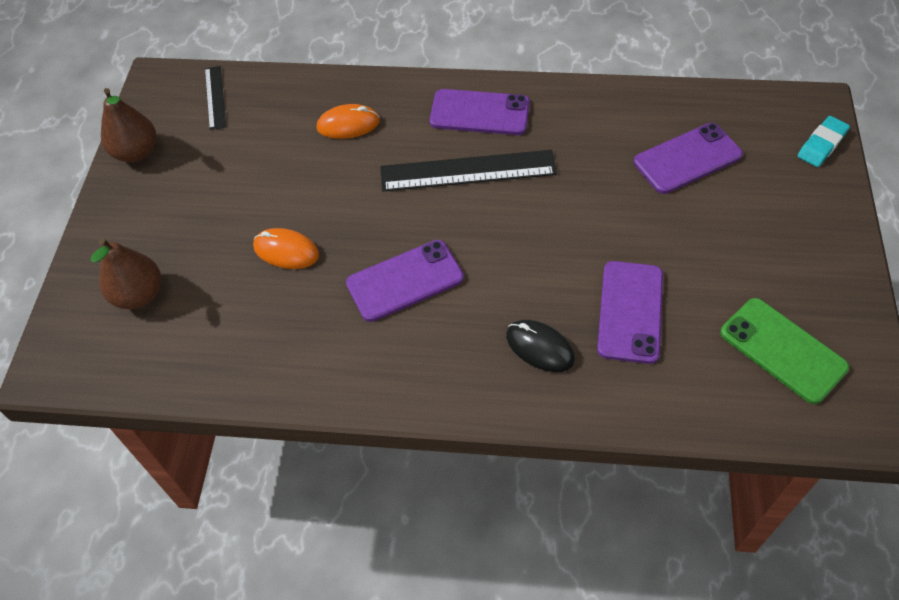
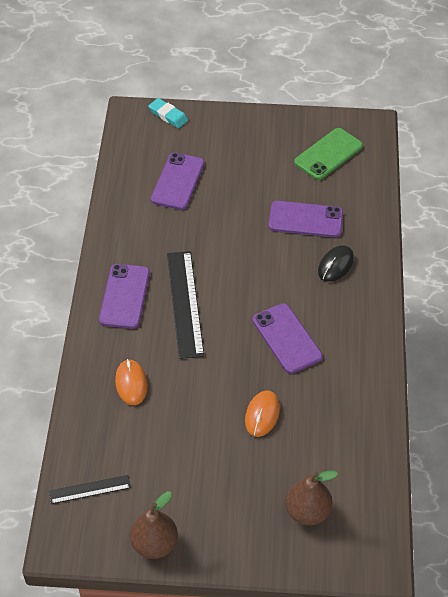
camera: 95 degrees left, 5 degrees down
(687, 159) = (178, 181): purple phone -> purple phone turned 45 degrees clockwise

